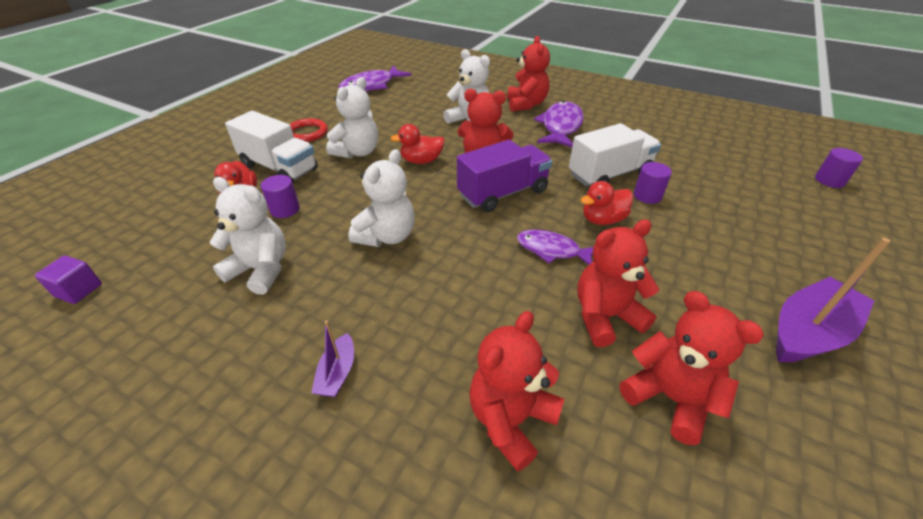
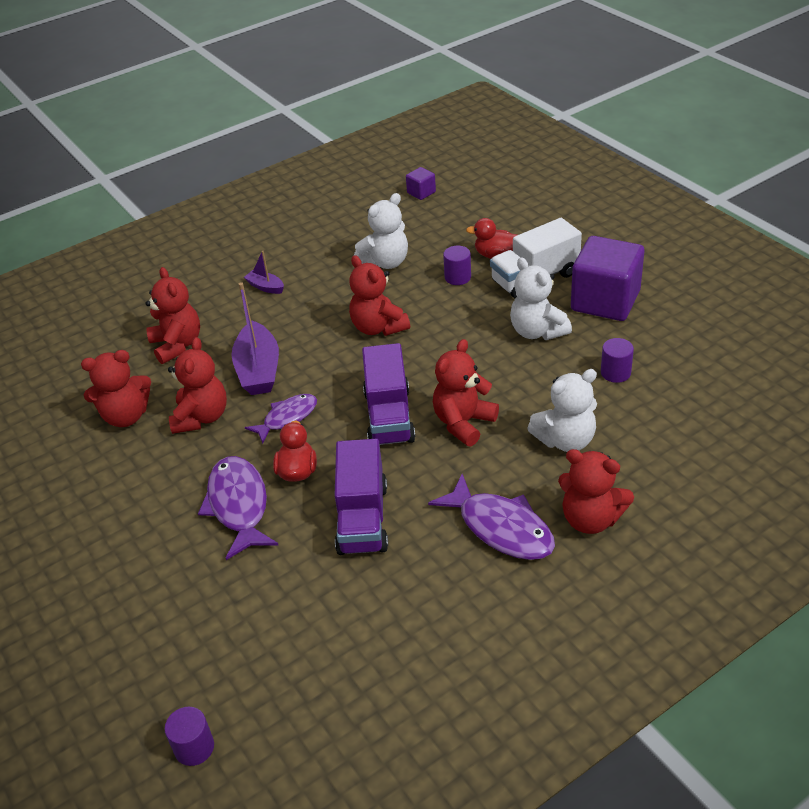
camera: 120 degrees right, 0 degrees up
(307, 133) = (605, 301): red ring -> purple cube
(371, 86) = (731, 371): purple fish -> purple fish (238, 506)
(387, 236) = (378, 327): white teddy bear -> red teddy bear
(421, 161) = (489, 374): red duck -> none
(609, 175) = (362, 518): white truck -> purple truck
(647, 196) = (305, 529): purple cylinder -> purple cylinder (615, 373)
(808, 332) = (90, 524): purple boat -> purple boat (258, 370)

